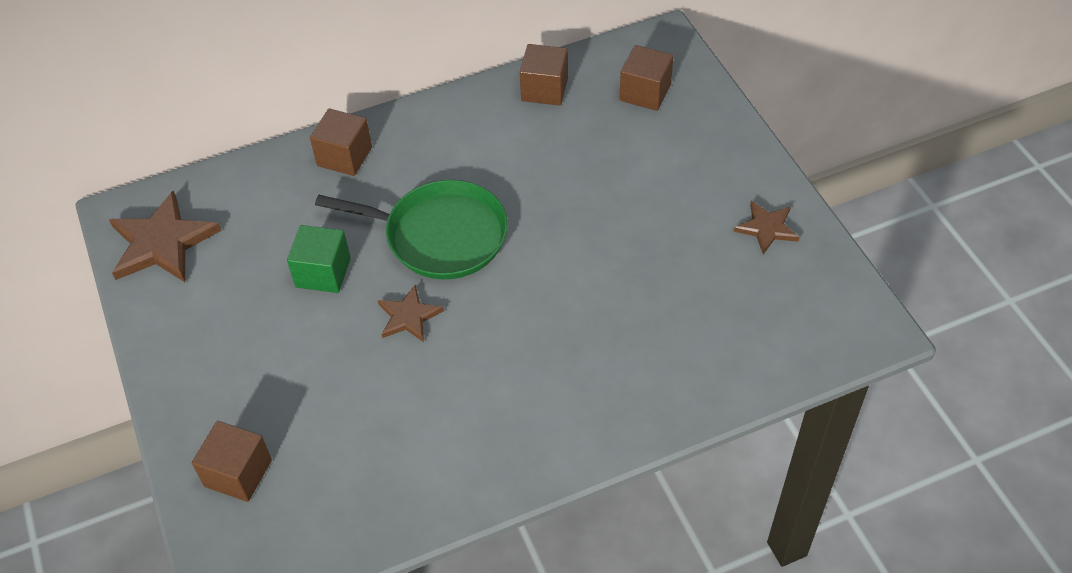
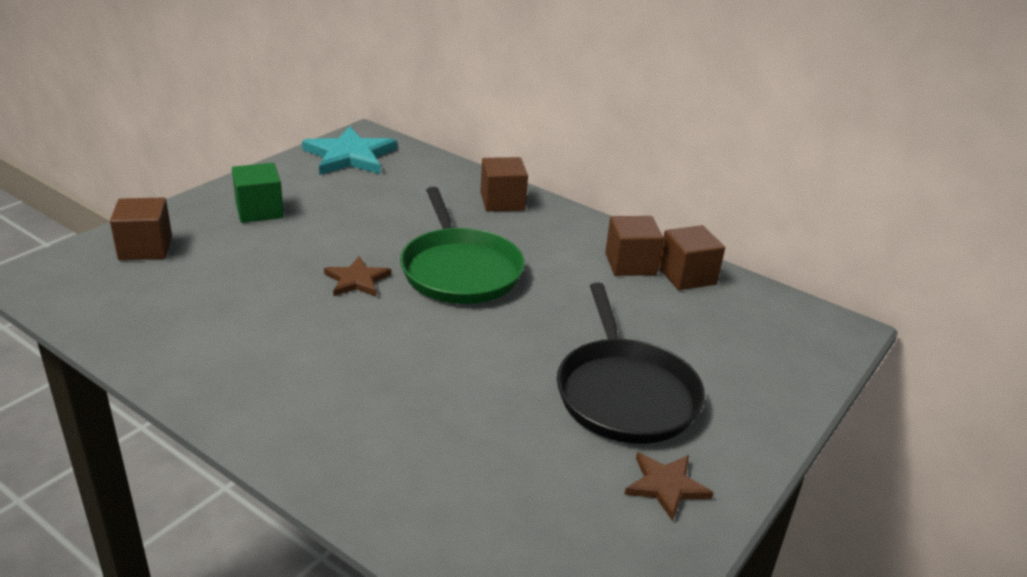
camera: 55 degrees right, 20 degrees down
(162, 242) = (350, 156): brown star -> turquoise star
(323, 272) = (373, 227): green cube -> green cube (259, 211)
(645, 92) = (756, 337): brown cube -> brown cube (630, 264)
(664, 203) = (625, 393): none -> black pan

